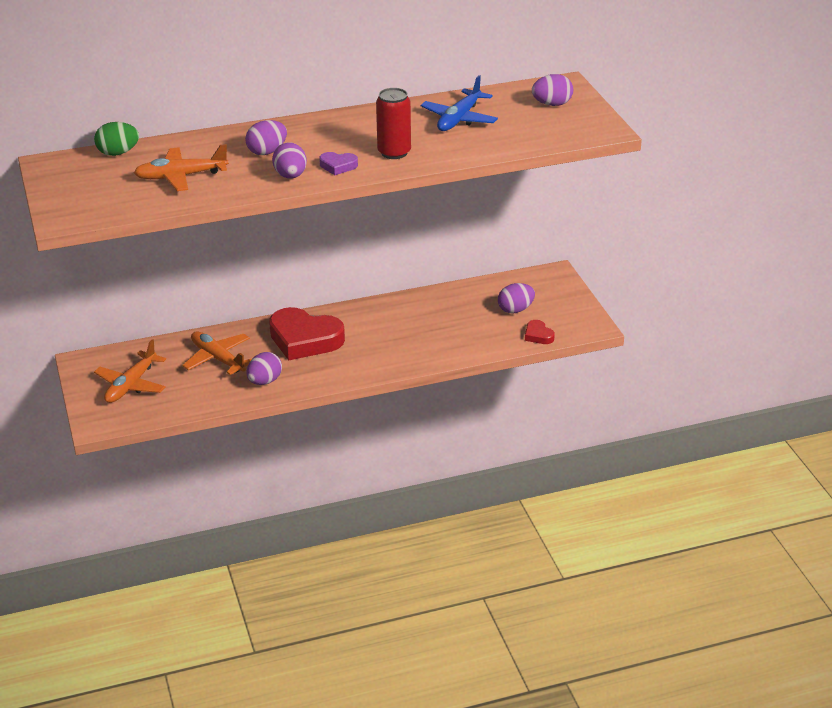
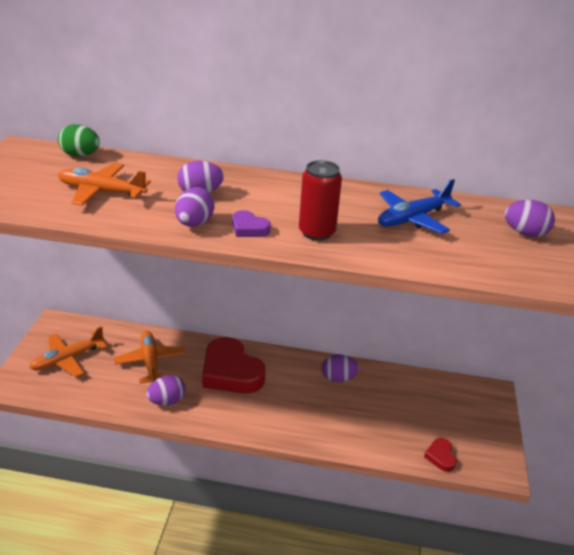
camera: 25 degrees right, 0 degrees up
(515, 310) = (434, 417): purple egg -> purple egg (338, 378)

